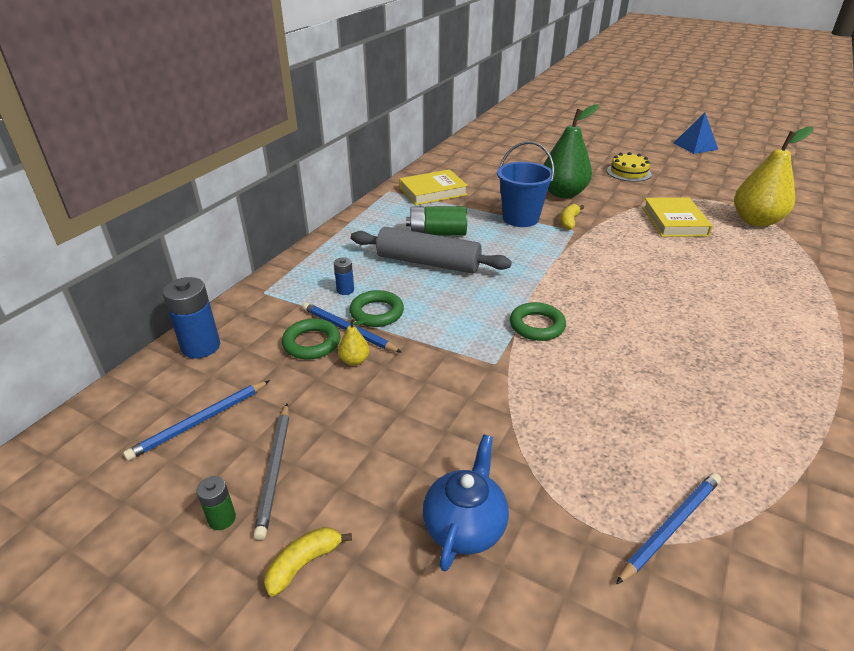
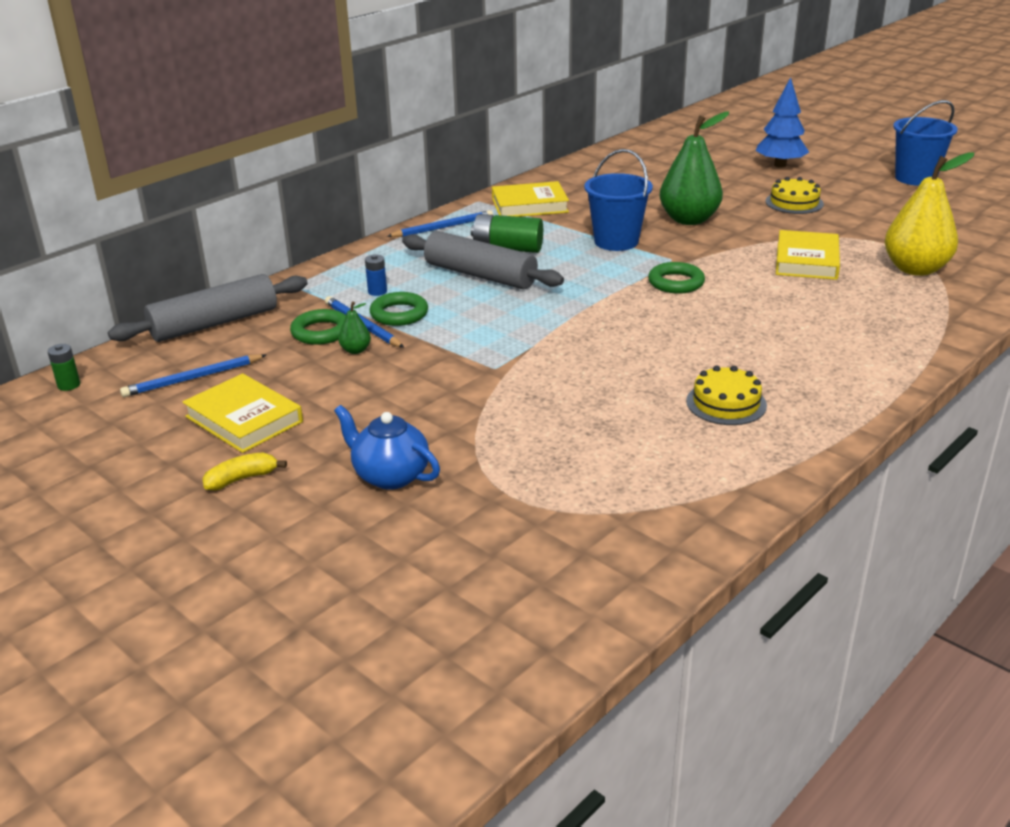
camera: 15 degrees right, 5 degrees down
(201, 347) = (214, 324): blue battery -> grey rolling pin
(222, 519) = (187, 444): green battery -> green battery (69, 385)
(275, 470) = (244, 419): grey pencil -> yellow book
(354, 360) = (355, 350): yellow pear -> green pear
(465, 526) = (390, 476): blue teapot -> blue teapot turned 90 degrees counterclockwise
(537, 325) = (561, 342): green ring -> green ring (676, 283)
(569, 222) = (673, 250): yellow banana -> none
(596, 143) = (780, 165): none -> blue tree
(670, 526) = (578, 501): blue pencil -> blue pencil (443, 227)
(695, 146) = (915, 178): blue pyramid -> blue bucket
(717, 375) = (726, 403): none -> yellow cake

